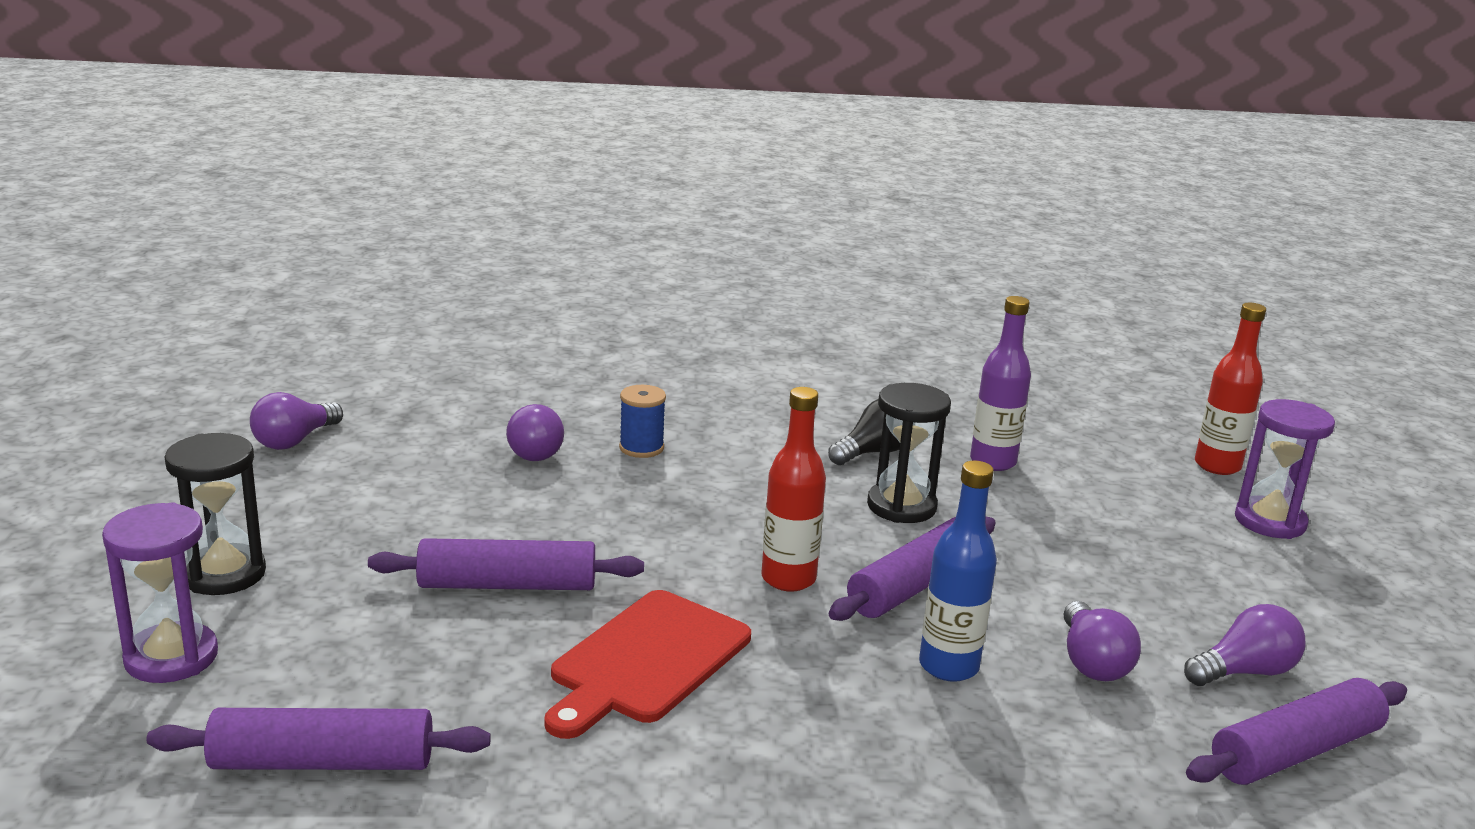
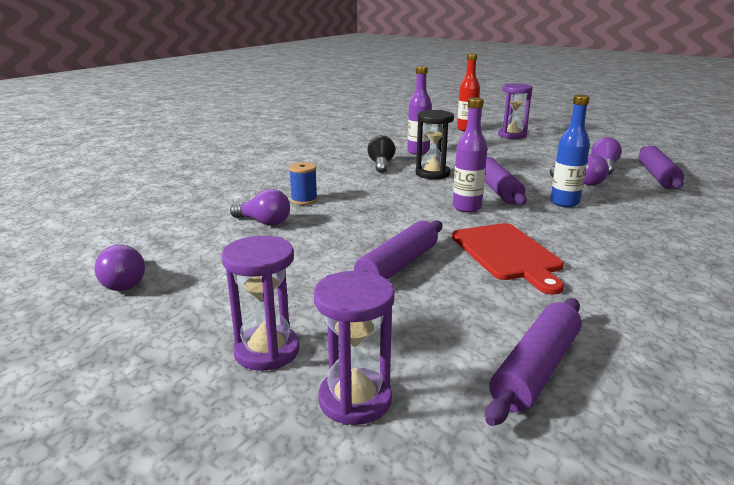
camera: 50 degrees left, 0 degrees up
(224, 574) = (267, 351): black hourglass -> purple hourglass
(788, 579) = (467, 208): red bottle -> purple bottle

